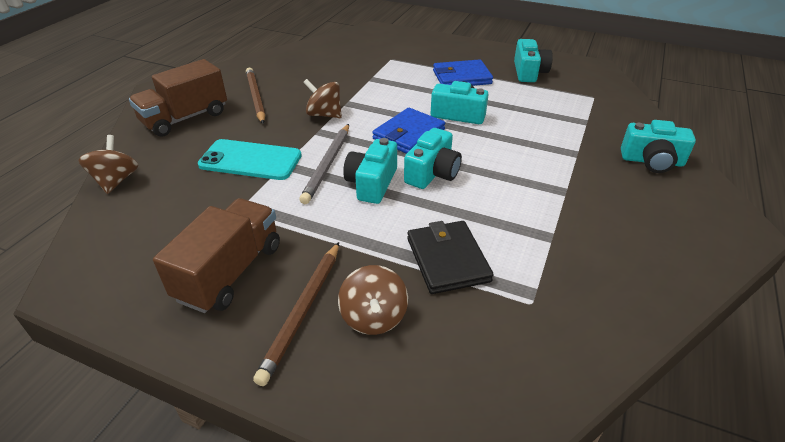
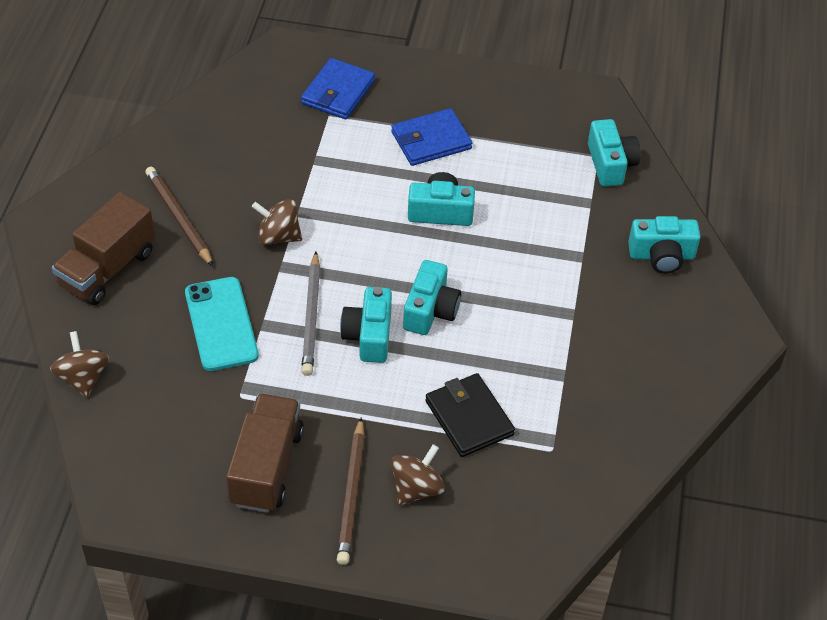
camera: 15 degrees left, 10 degrees up
(250, 160) = (221, 324): turquoise phone -> turquoise phone turned 75 degrees clockwise
(373, 317) = (416, 488): brown spinning top -> brown spinning top turned 120 degrees counterclockwise
(409, 134) = (389, 255): blue wallet -> blue wallet (338, 92)
(529, 72) = (515, 118): turquoise camera -> turquoise camera (610, 164)

